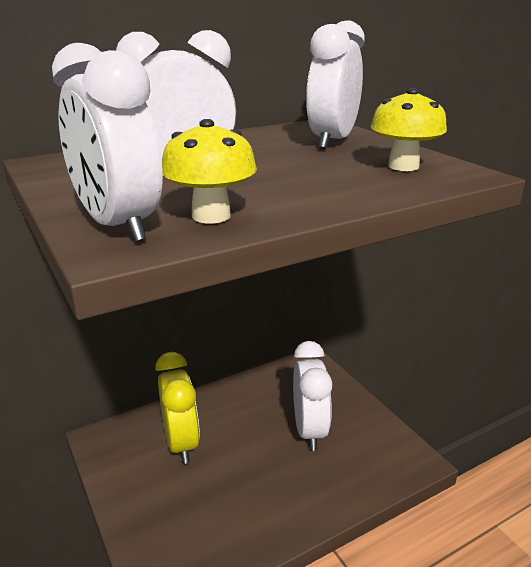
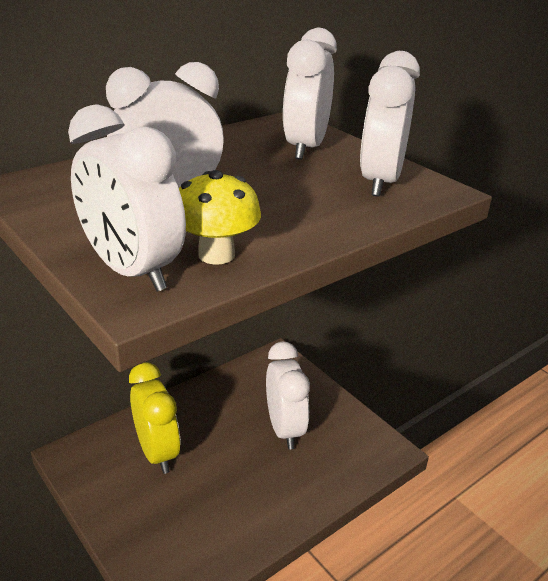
camera: 10 degrees left, 5 degrees up
(403, 166) = (380, 182): yellow mushroom -> white clock

